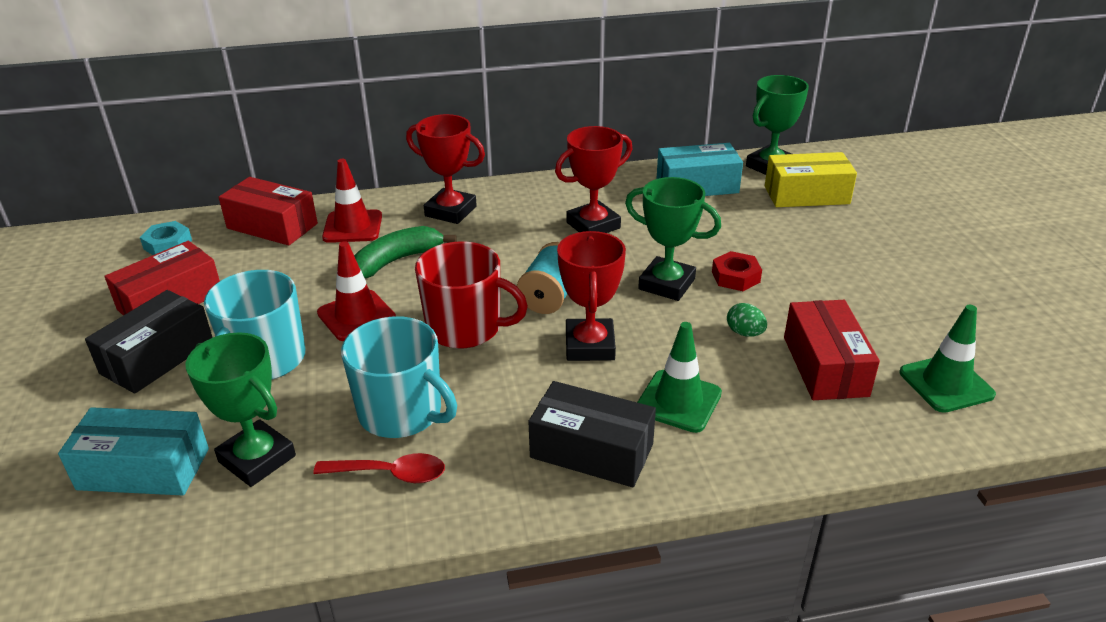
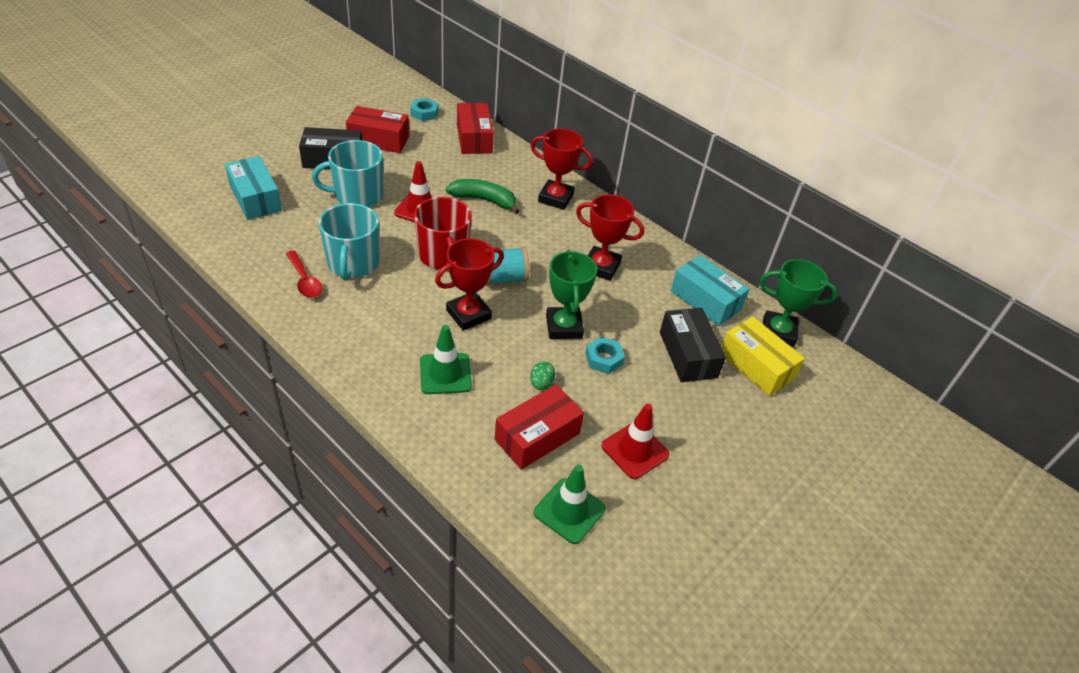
camera: 50 degrees right, 10 degrees up
(257, 459) = (285, 230): green trophy -> none
(352, 227) = (501, 168): red traffic cone -> red traffic cone (635, 450)
(450, 211) = (555, 198): red trophy -> red trophy turned 60 degrees counterclockwise
(591, 451) = (374, 351): black box -> black box (688, 354)
(735, 277) = (603, 359): red nut -> turquoise nut

